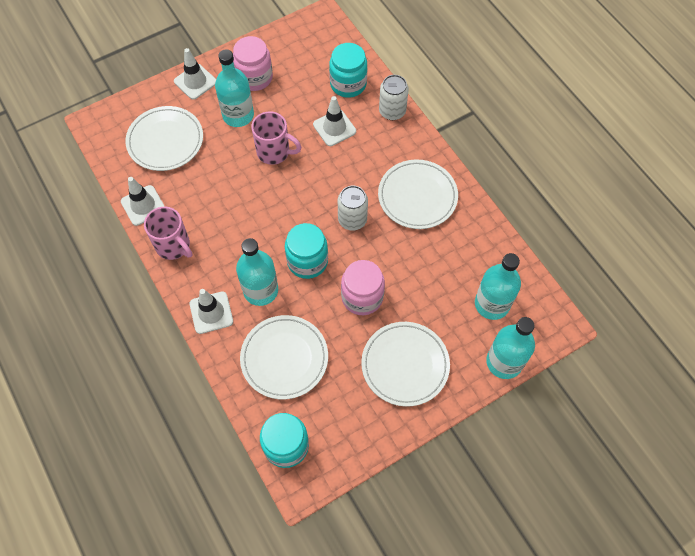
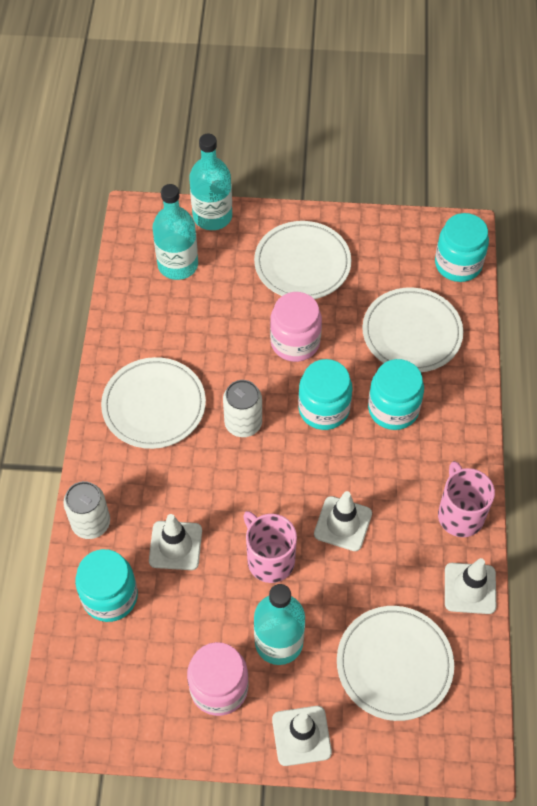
camera: 145 degrees left, 5 degrees down
(211, 312) = (459, 417): white traffic cone -> white traffic cone (343, 524)
(260, 290) = (393, 409): turquoise bottle -> turquoise jar

